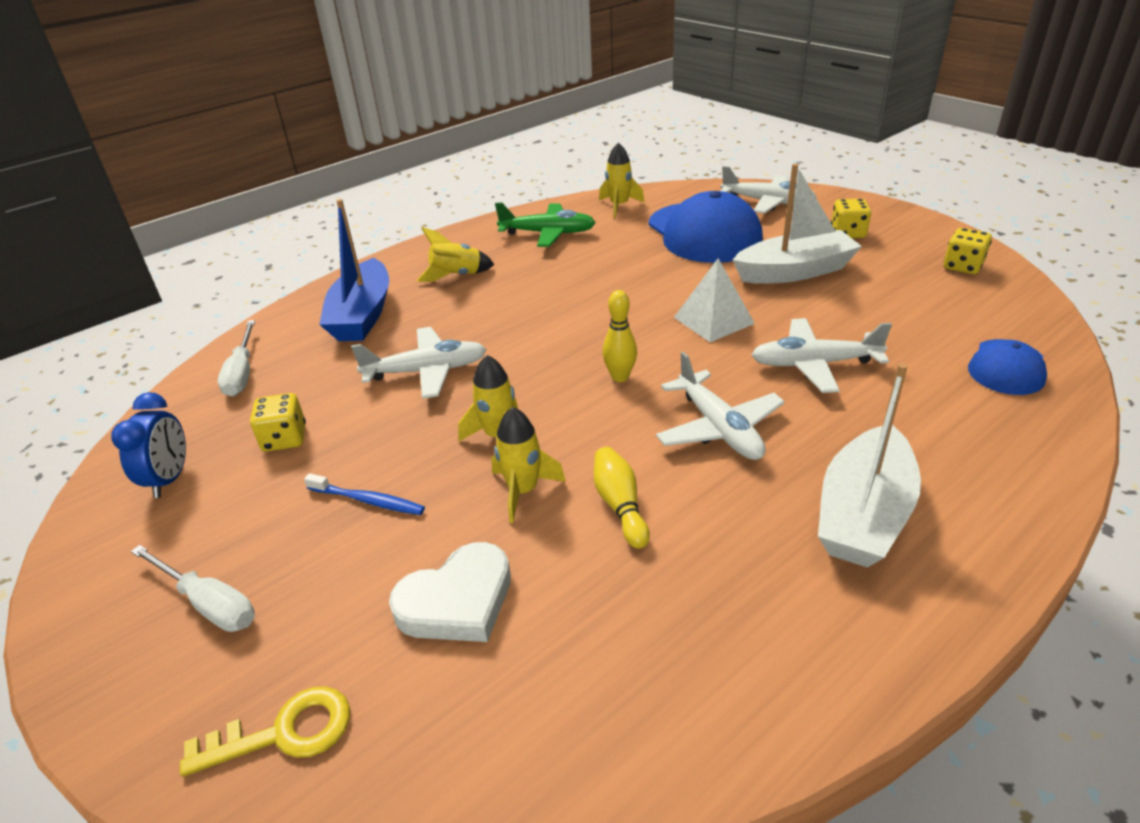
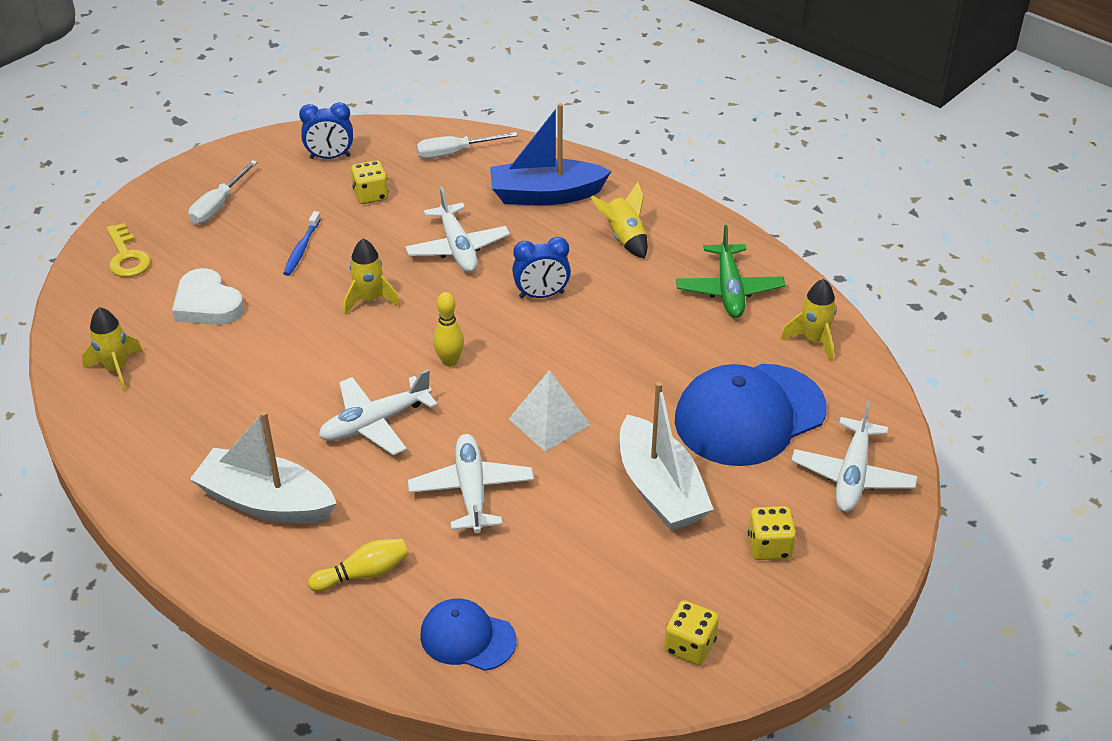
camera: 80 degrees right, 5 degrees up
(523, 491) = (306, 320): yellow rocket -> yellow rocket (116, 369)
(526, 321) = (541, 295): none -> blue clock
(620, 505) = (286, 370): yellow bowling pin -> yellow bowling pin (363, 574)

